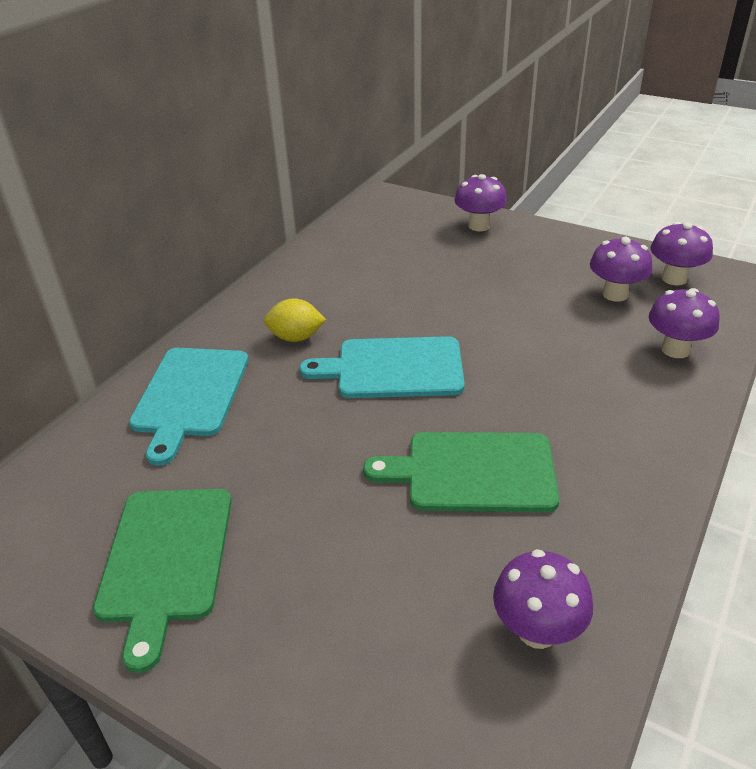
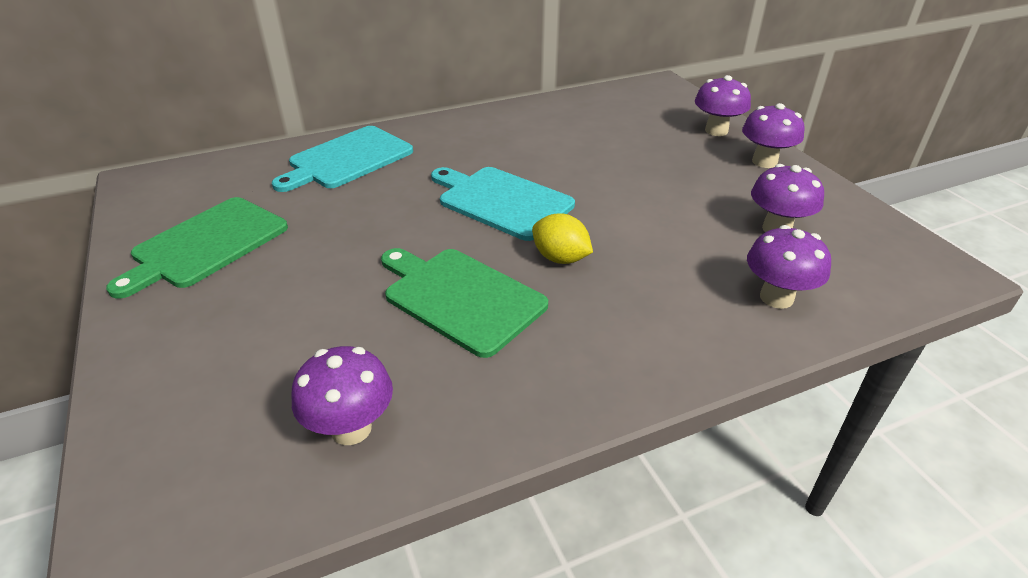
camera: 35 degrees right, 0 degrees up
(296, 337) = (461, 152): yellow lemon -> yellow lemon (560, 258)
(674, 278) = (863, 241): purple mushroom -> purple mushroom (764, 162)

